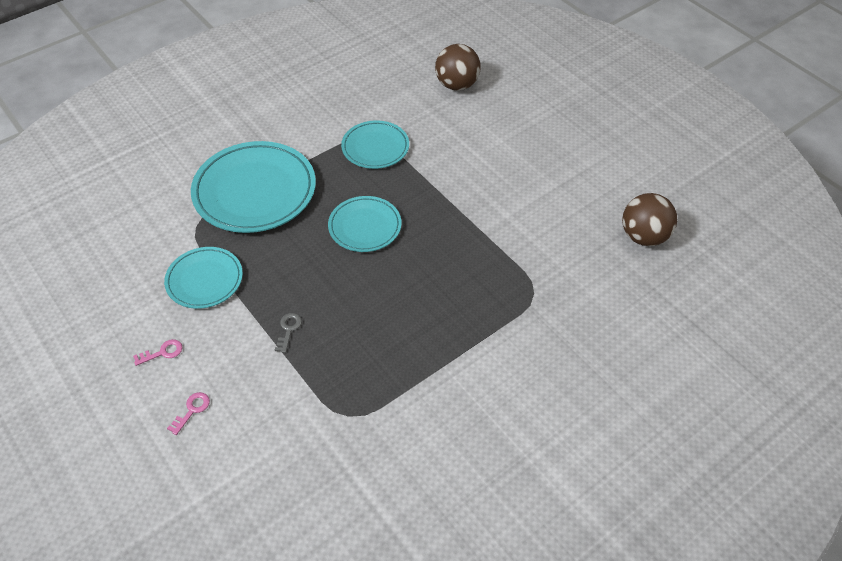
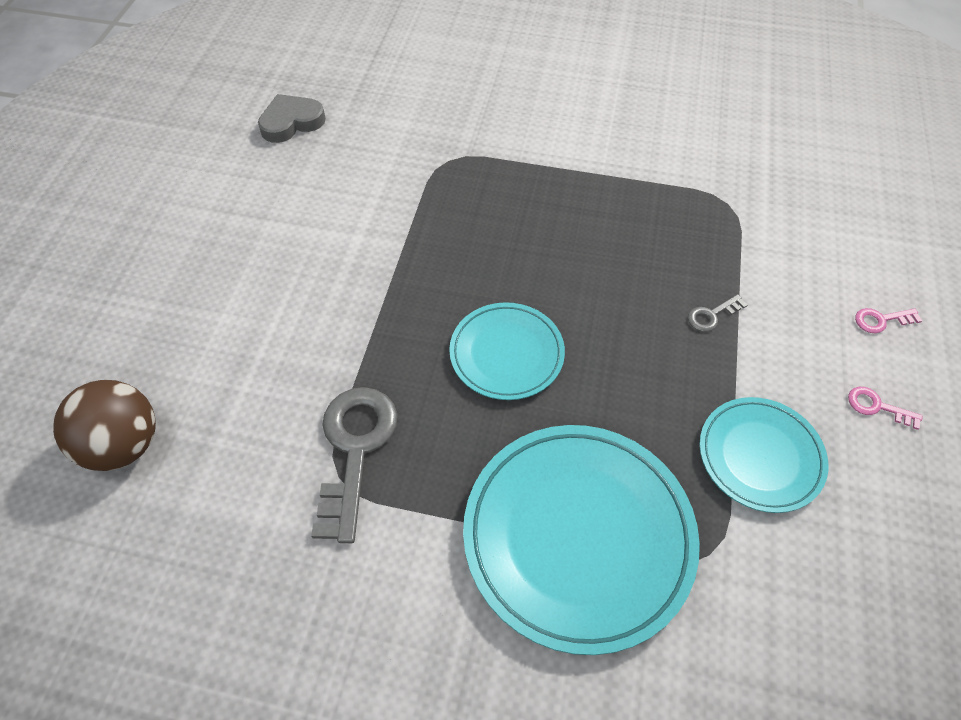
camera: 130 degrees left, 5 degrees up
(375, 147) = (355, 449): turquoise plate -> grey key
(644, 236) = (291, 122): brown ball -> grey heart

